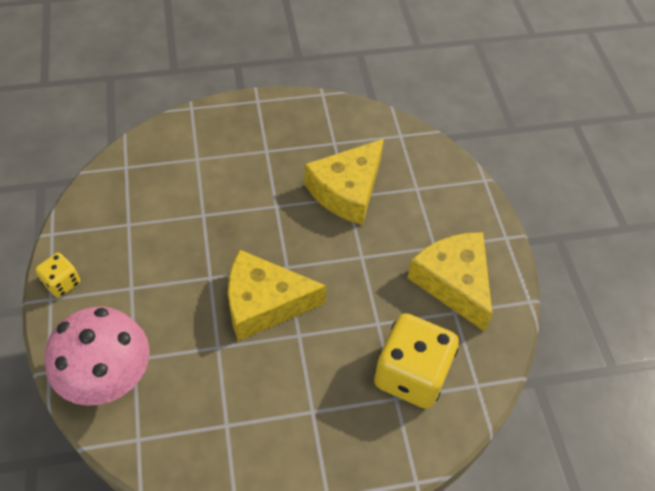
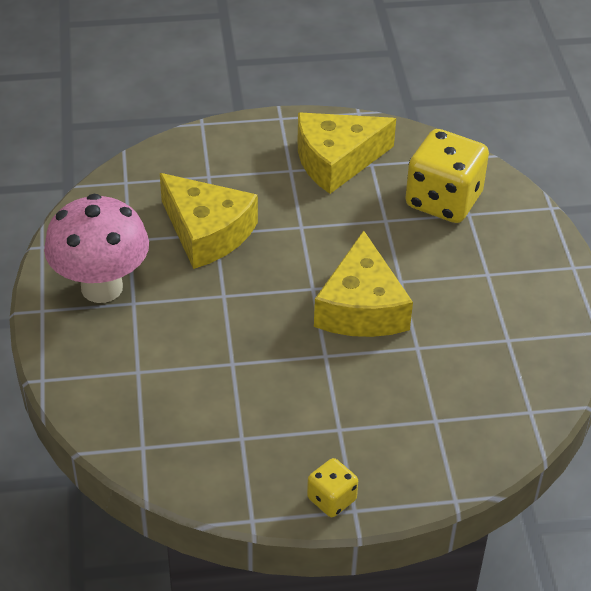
camera: 85 degrees left, 10 degrees down
(110, 380) = (464, 440): pink mushroom -> pink mushroom (102, 287)

